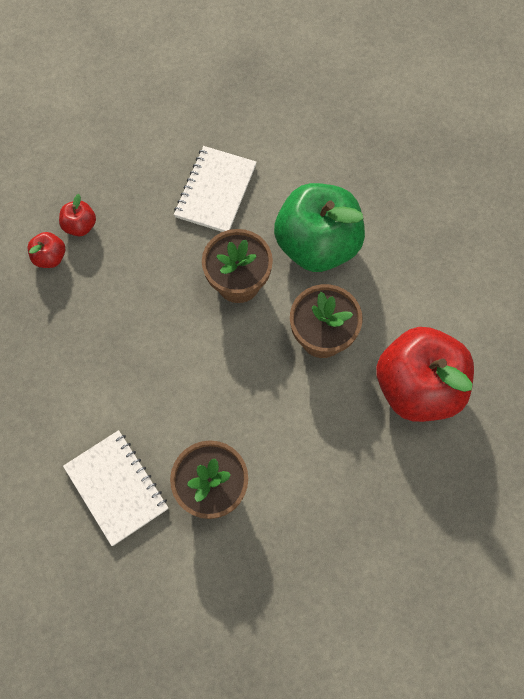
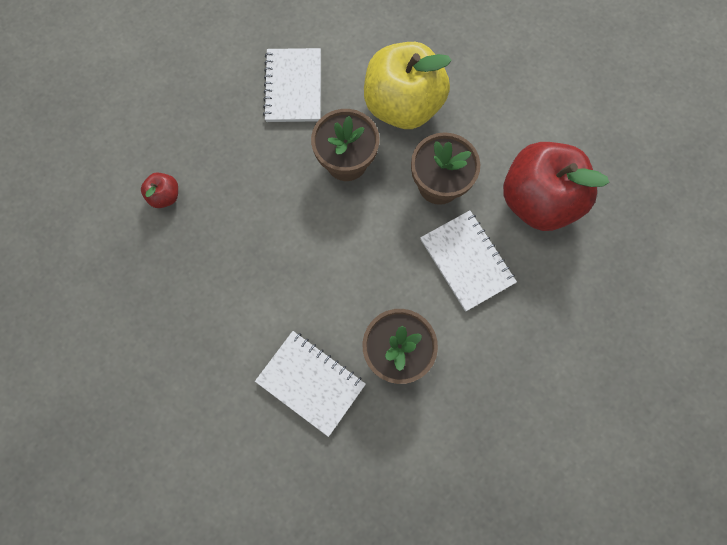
camera: 20 degrees left, 5 degrees up
(80, 226) = (182, 158): red apple -> none
(317, 245) = (403, 105): green apple -> yellow apple
(319, 423) = (466, 261): none -> white notebook

